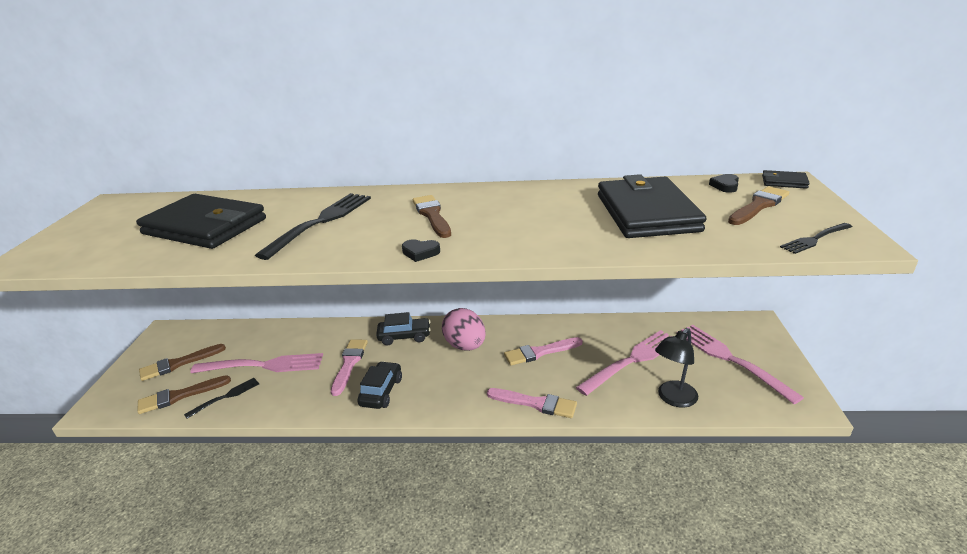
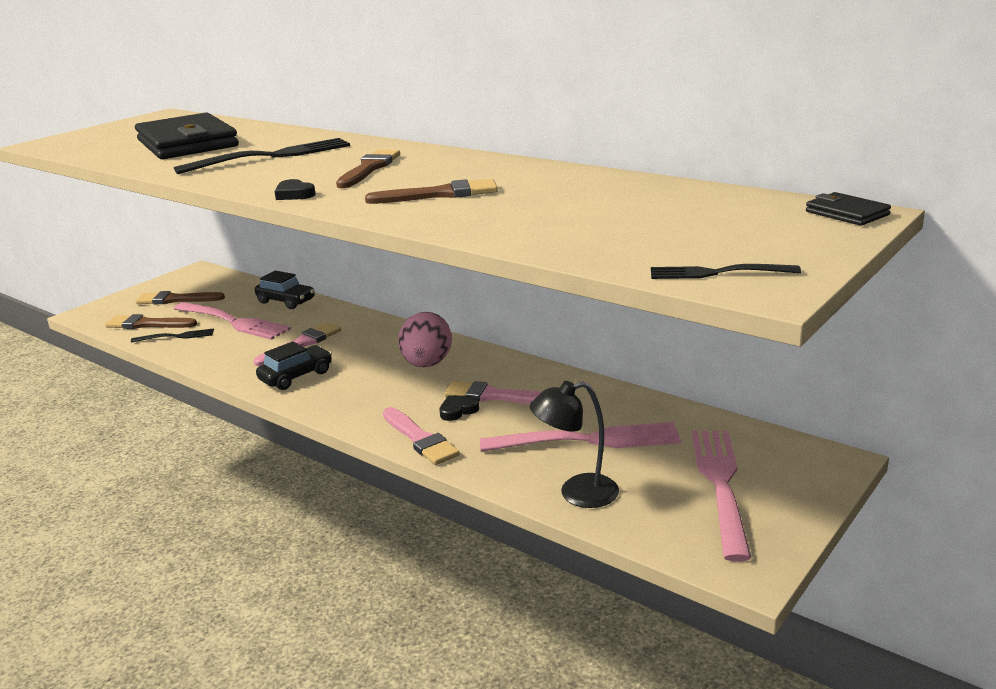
camera: 35 degrees right, 5 degrees down
(404, 336) = (381, 337): black car -> black car (286, 301)
(646, 213) = (581, 208): black wallet -> none
(725, 186) = (750, 202): black heart -> black heart (458, 410)
(759, 206) = (737, 229): brown brush -> brown brush (440, 194)

